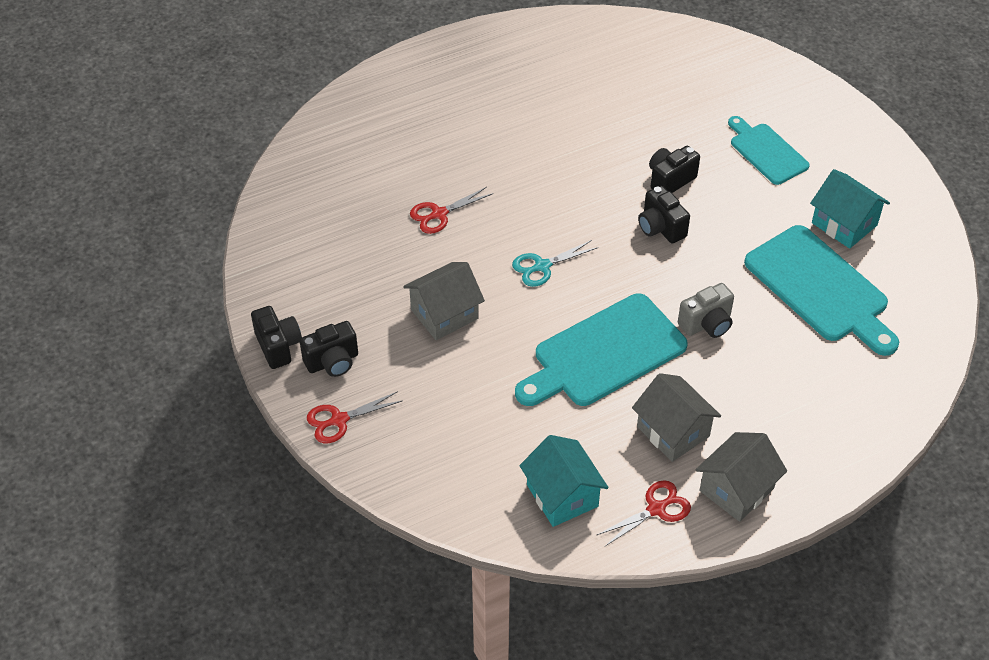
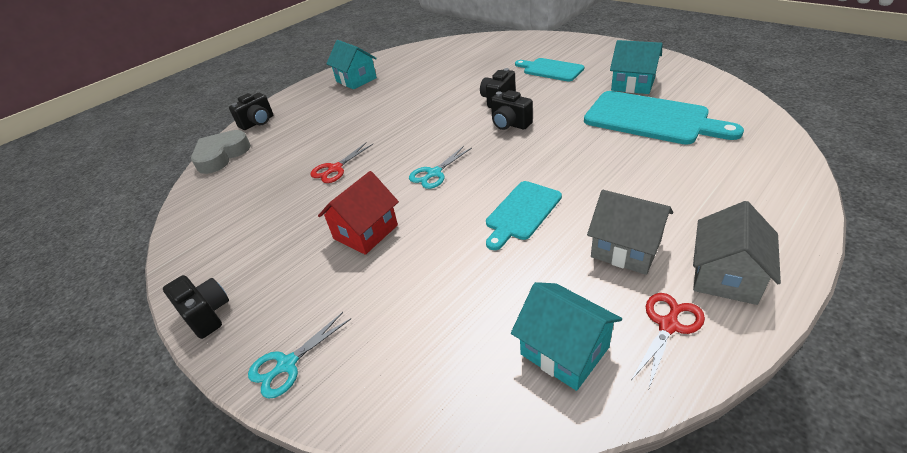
camera: 15 degrees left, 10 degrees down
(316, 137) = (221, 156): none -> grey heart
(332, 362) = (267, 309): black camera -> black camera (258, 122)
(339, 420) = (287, 364): red scissors -> turquoise scissors
(444, 314) = (366, 232): grey house -> red house
(512, 60) = (356, 80): none -> turquoise house
(604, 354) = (522, 212): turquoise cutting board -> turquoise cutting board, size x0.60
(707, 324) = (589, 165): grey camera -> none

